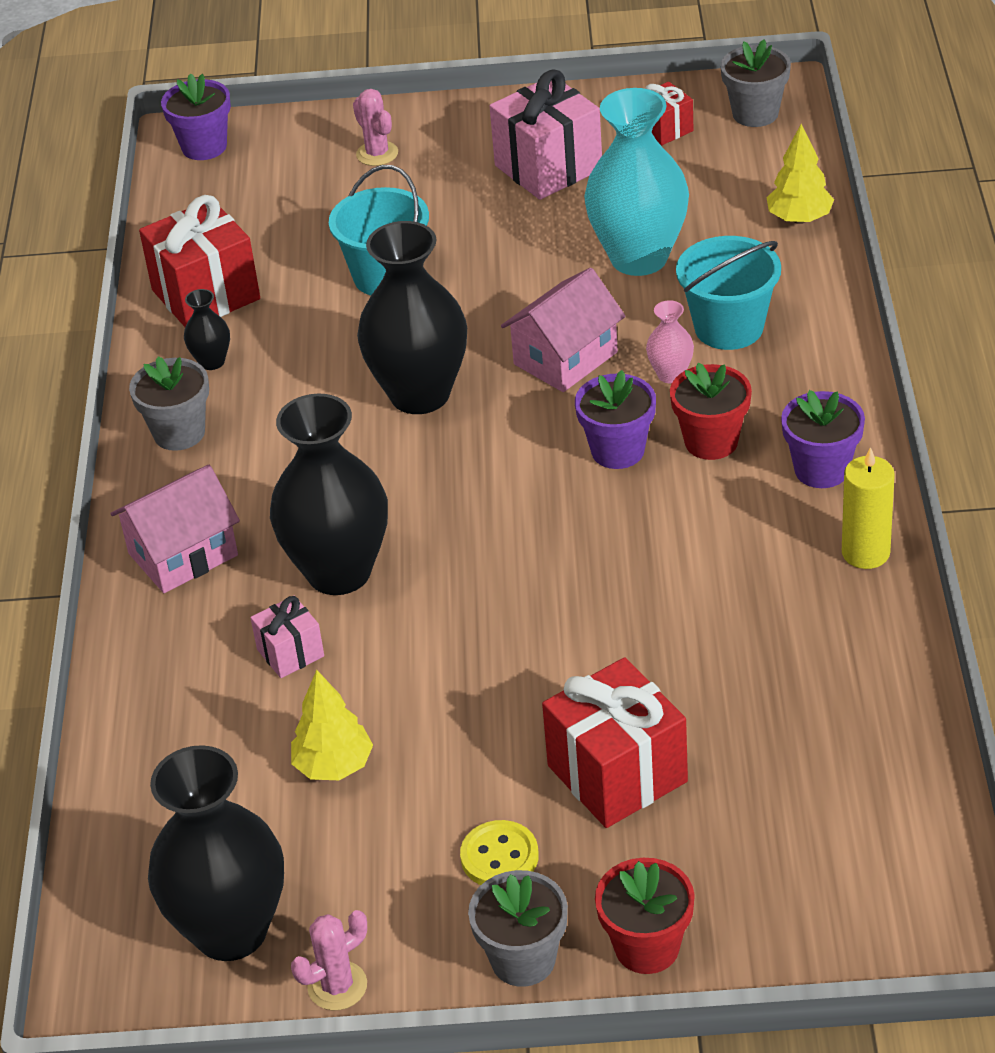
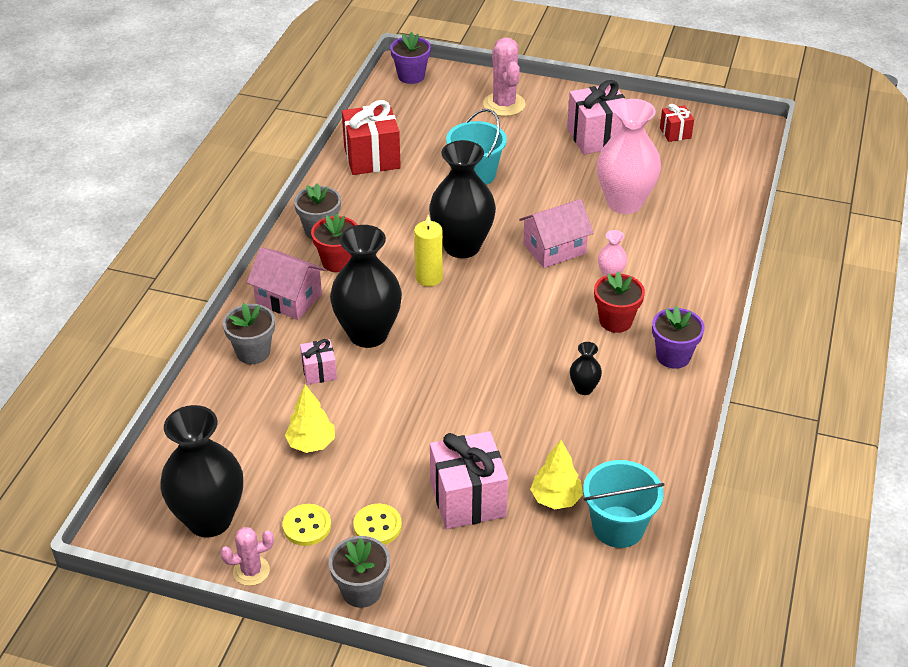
camera: 15 degrees right, 0 degrees up
(183, 554) = (288, 299): pink house -> pink house turned 45 degrees clockwise
(212, 361) = (357, 196): black vase -> black vase (584, 388)
(377, 154) = (504, 104): pink cactus -> pink cactus, size x1.67
(390, 892) = (307, 526): none -> yellow button
(617, 451) = (558, 310): purple flower pot -> none
(617, 773) = (468, 499): red gift -> pink gift
(639, 258) = (624, 203): turquoise vase -> pink vase
(647, 947) = (435, 607): red flower pot -> red flower pot (337, 262)
(729, 327) = (658, 257): turquoise bucket -> turquoise bucket (618, 527)
(755, 113) = (732, 137): grey flower pot -> grey flower pot (253, 352)
(799, 219) = (730, 205): yellow tree -> yellow tree (556, 499)
(865, 552) = (676, 413): yellow candle -> yellow candle (429, 278)

